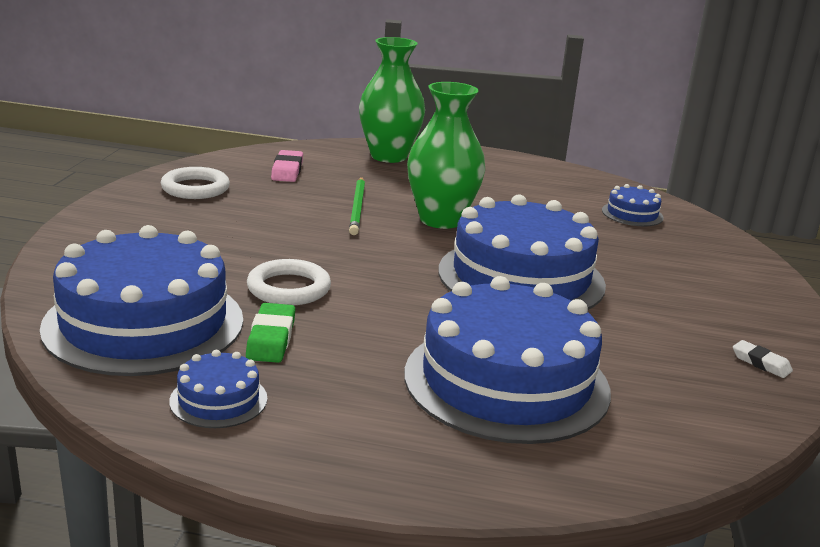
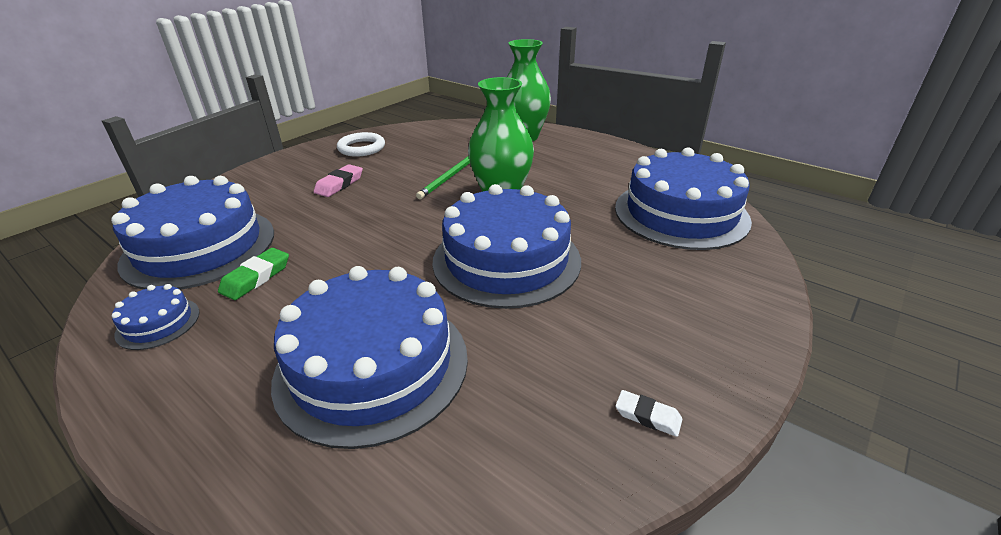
camera: 30 degrees right, 10 degrees up
(287, 171) = (437, 141): pink eraser -> pink eraser (339, 184)
(288, 288) = (321, 236): white ring -> none
(632, 214) = (680, 213): blue cake -> blue cake, size x2.30
(761, 363) = (647, 416): white eraser -> white eraser turned 45 degrees counterclockwise

